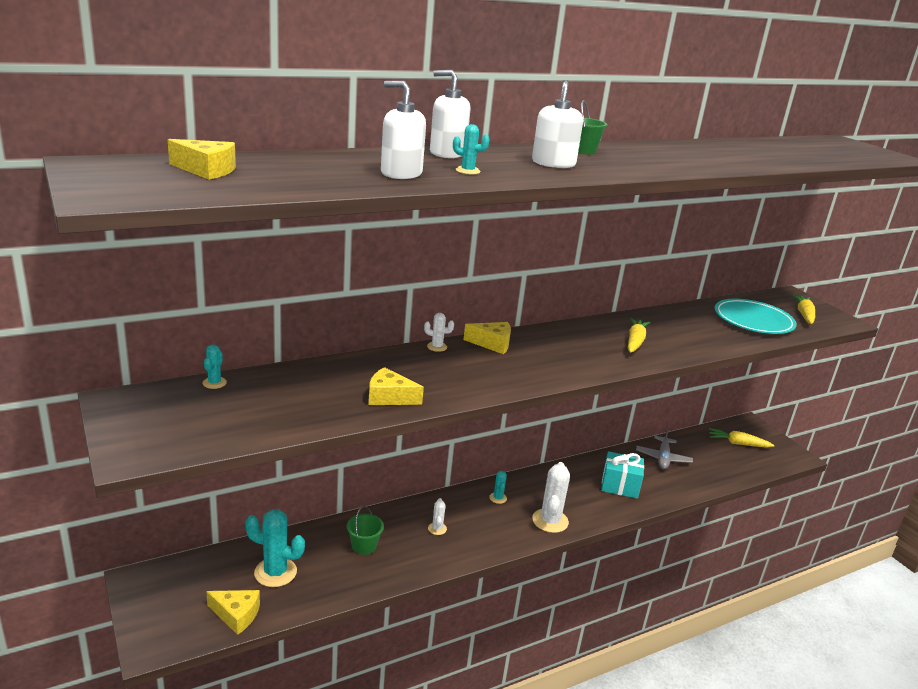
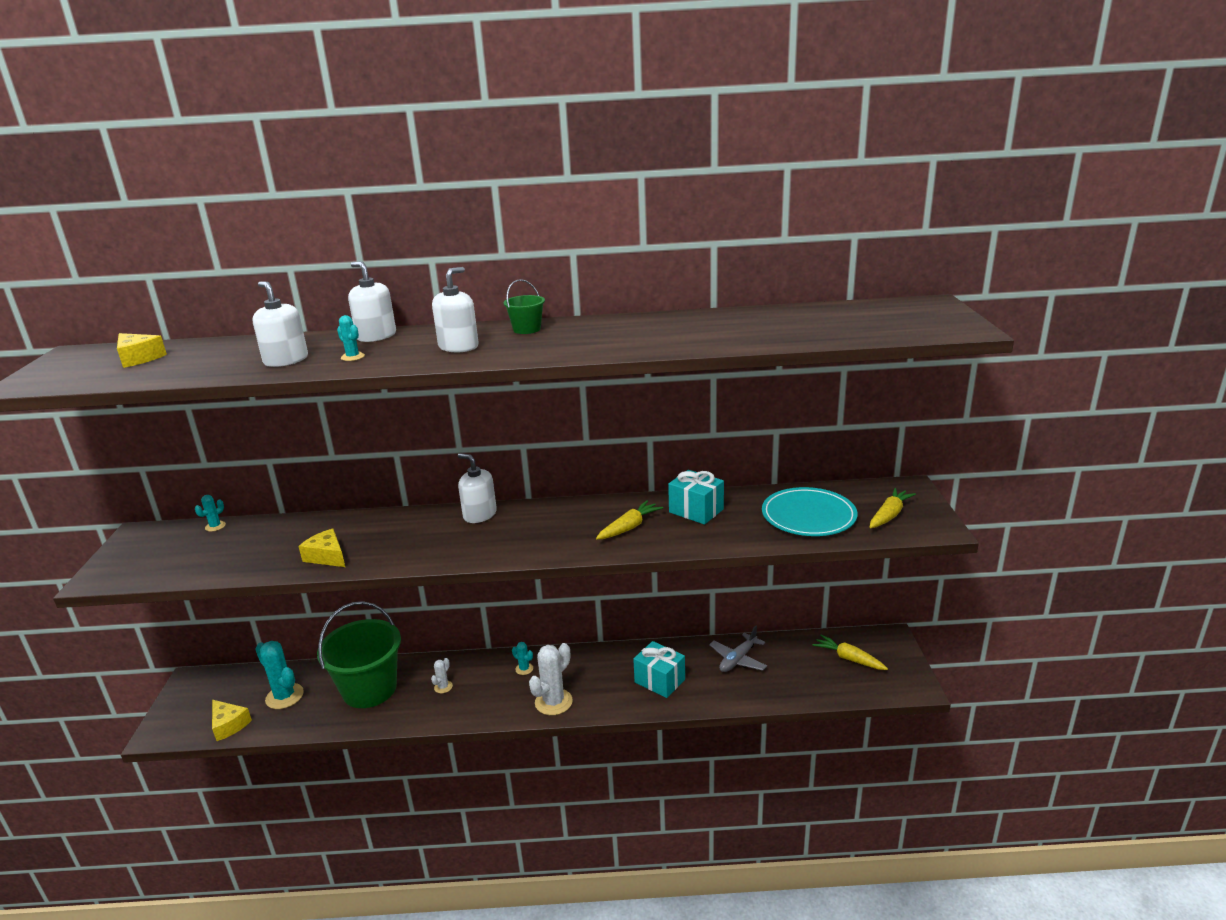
camera: 30 degrees right, 0 degrees up
(364, 546) = (369, 689): green bucket -> green bucket, size x2.33
(437, 347) = (425, 513): white cactus -> none
(492, 344) = (480, 515): yellow cheese -> white soap dispenser
(498, 498) = (524, 669): turquoise cactus -> turquoise cactus turned 75 degrees counterclockwise
(669, 324) = (696, 511): none -> turquoise gift

